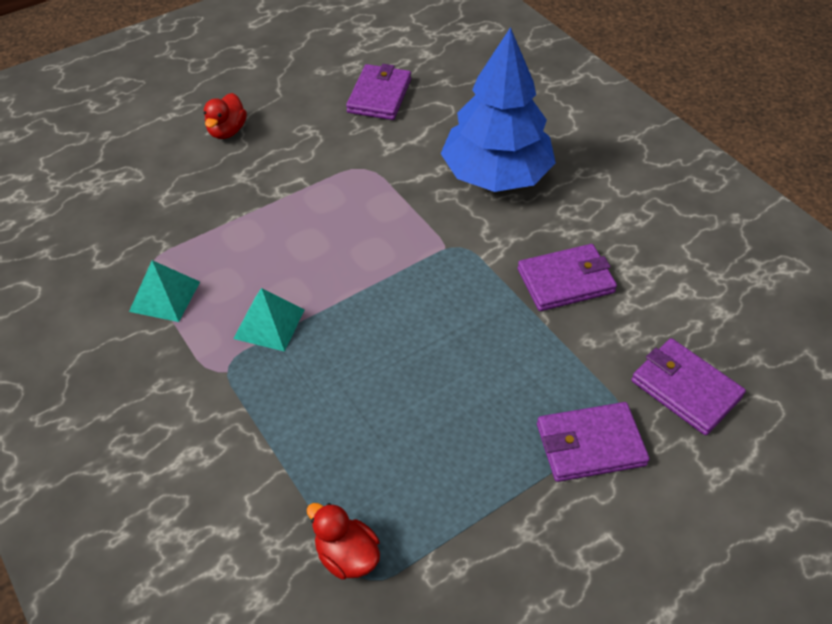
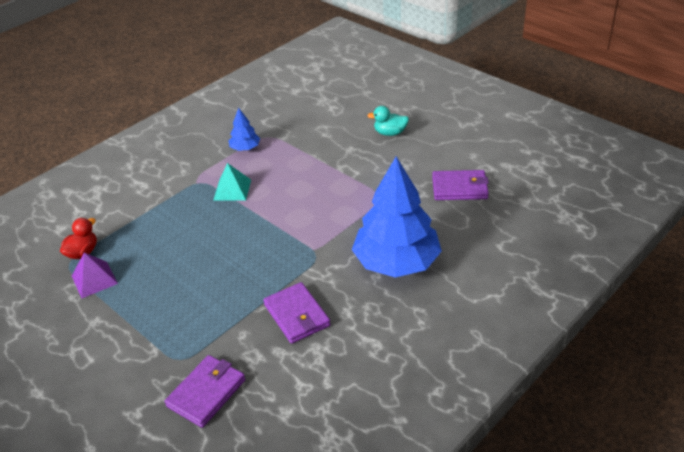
camera: 80 degrees right, 10 degrees down
(165, 296) = (245, 148): turquoise pyramid -> blue tree
(227, 131) = (390, 133): red duck -> turquoise duck
(424, 534) = (94, 279): none -> purple pyramid
(590, 445) = (156, 344): purple wallet -> none

